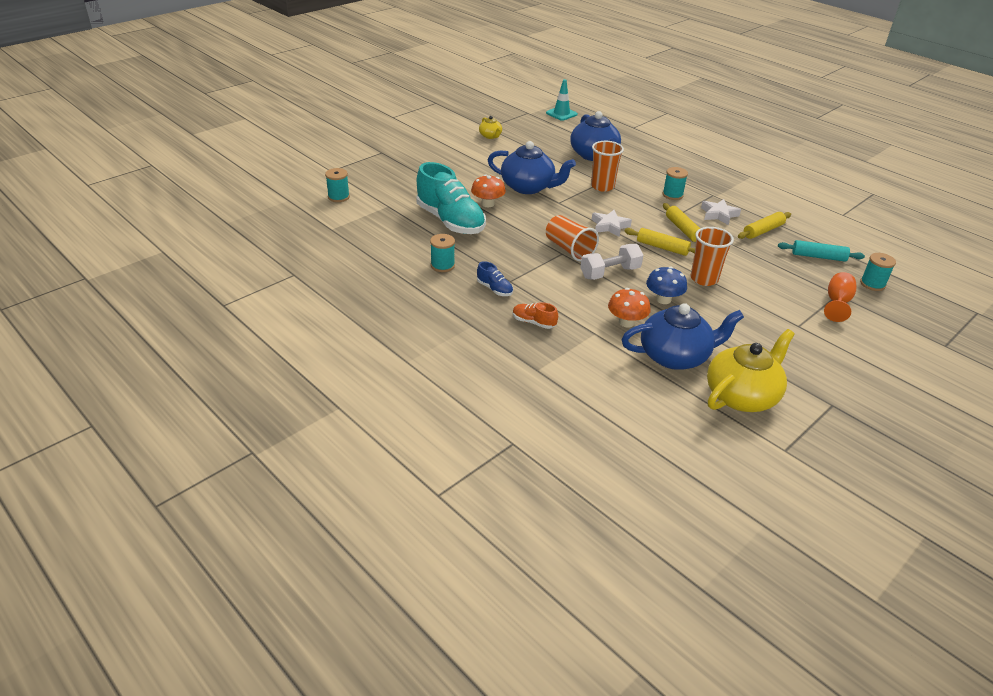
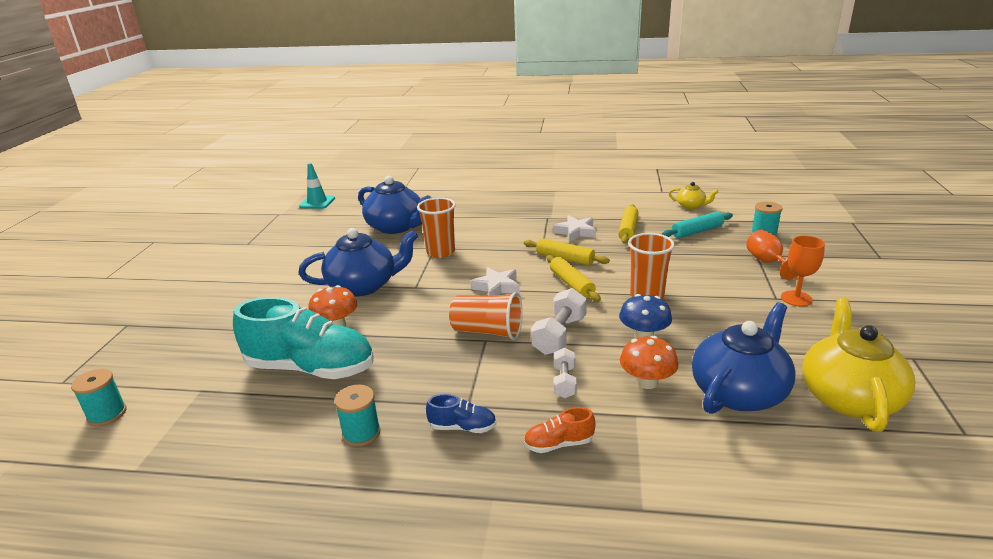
camera: 35 degrees left, 10 degrees down
(490, 136) = (260, 251): yellow teapot -> yellow teapot (691, 206)
(577, 297) = (564, 382): none -> white dumbbell
(662, 247) = (571, 284): yellow rolling pin -> yellow rolling pin turned 75 degrees clockwise
(672, 195) = (514, 232): turquoise spool -> none
(814, 333) = (796, 298): none -> orange goblet

